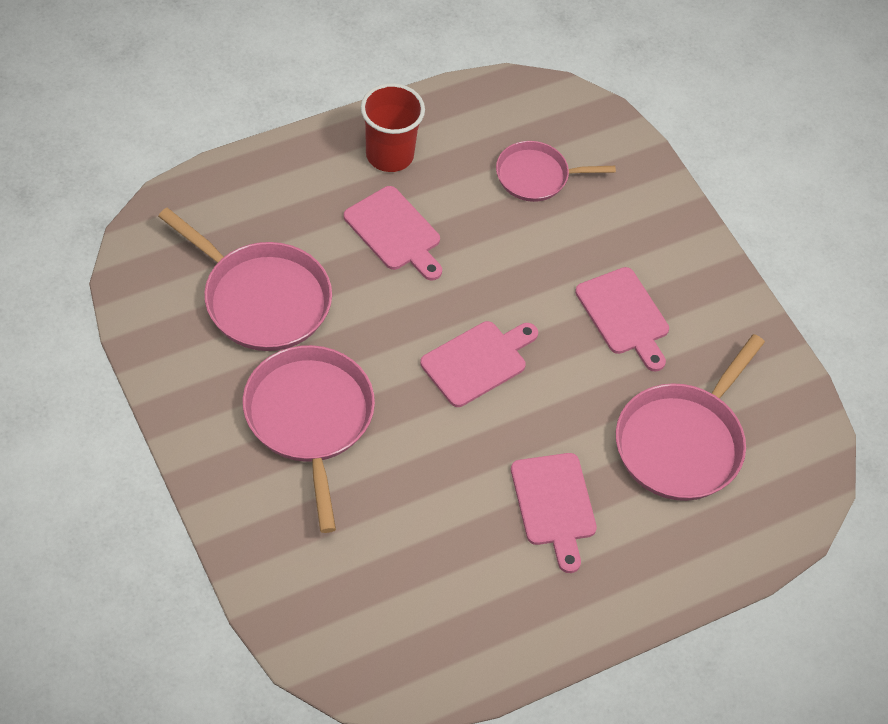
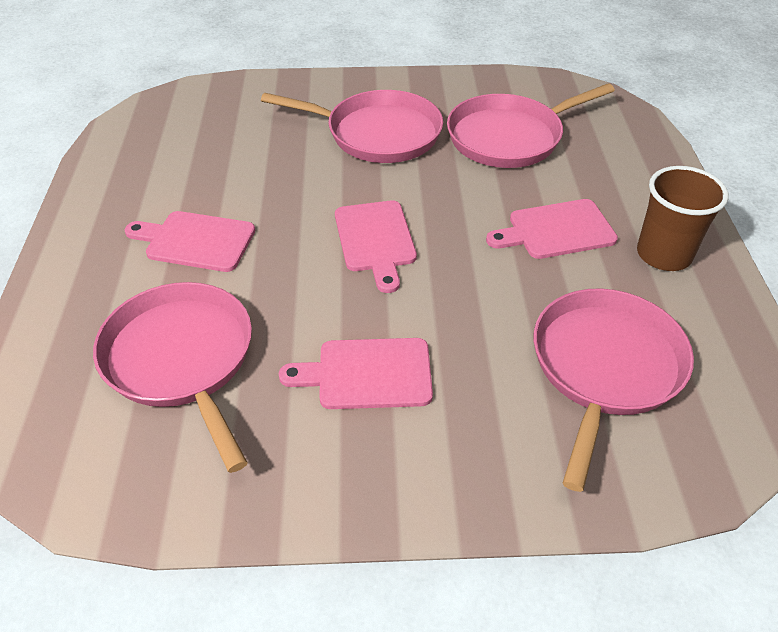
camera: 120 degrees right, 10 degrees down
(389, 155) = (663, 255): red cup -> brown cup
(536, 176) = (604, 367): pink pan -> pink pan, size x1.63

